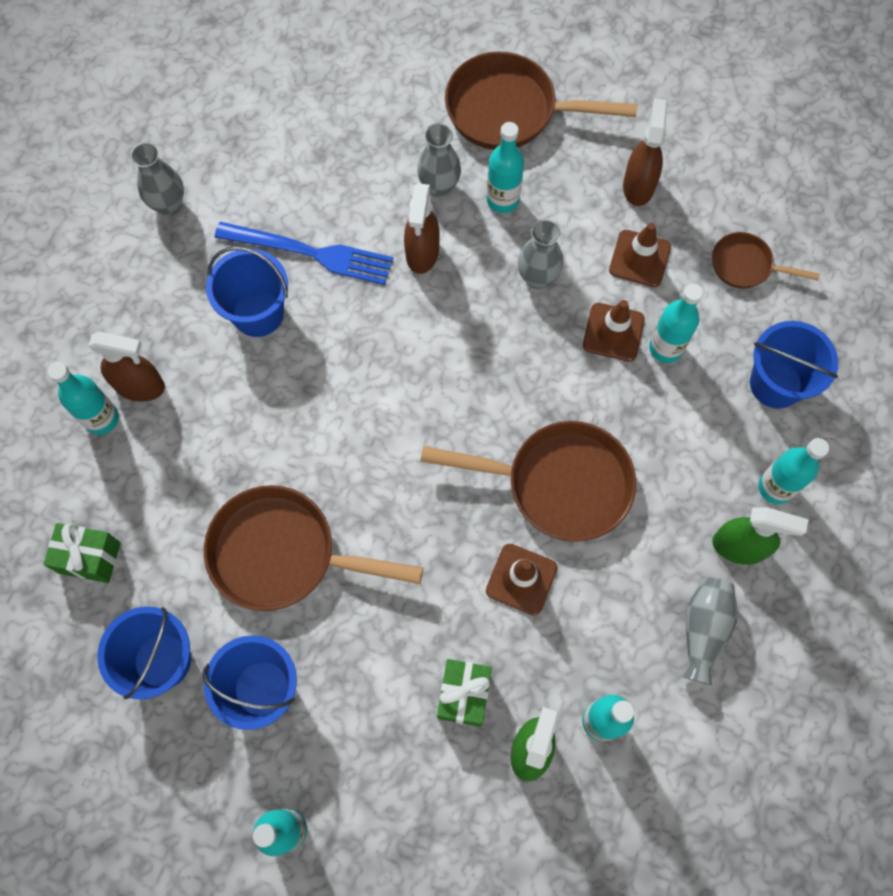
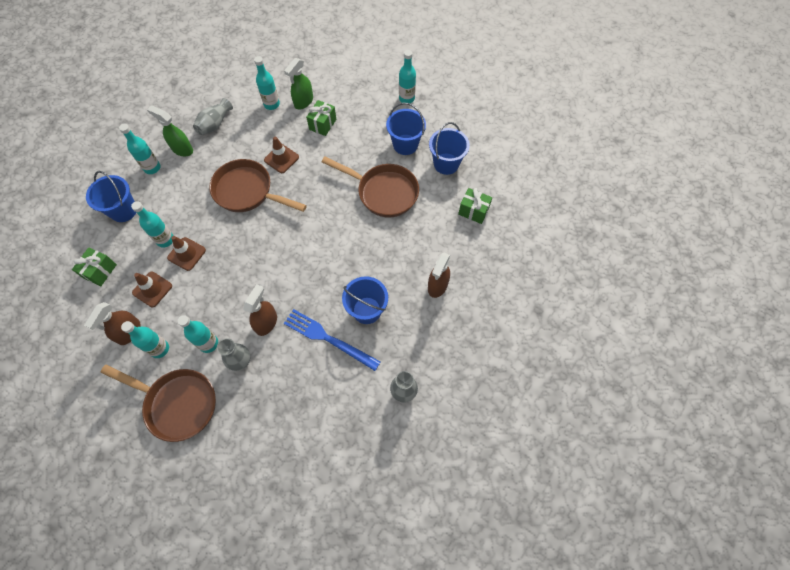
camera: 165 degrees left, 5 degrees down
(101, 419) = (460, 274): turquoise bottle -> turquoise bottle (159, 349)
(140, 386) = (437, 286): brown spray bottle -> brown spray bottle turned 90 degrees counterclockwise
(537, 277) = (211, 292): grey vase -> none
(746, 266) = (100, 271): brown pan -> green gift

